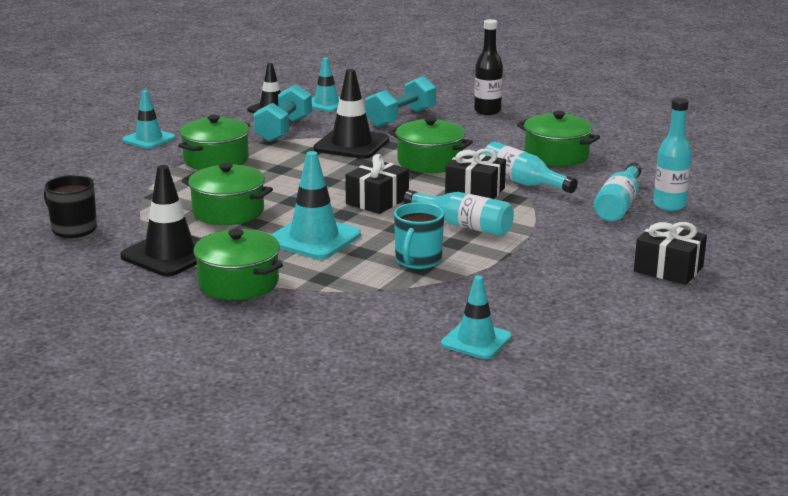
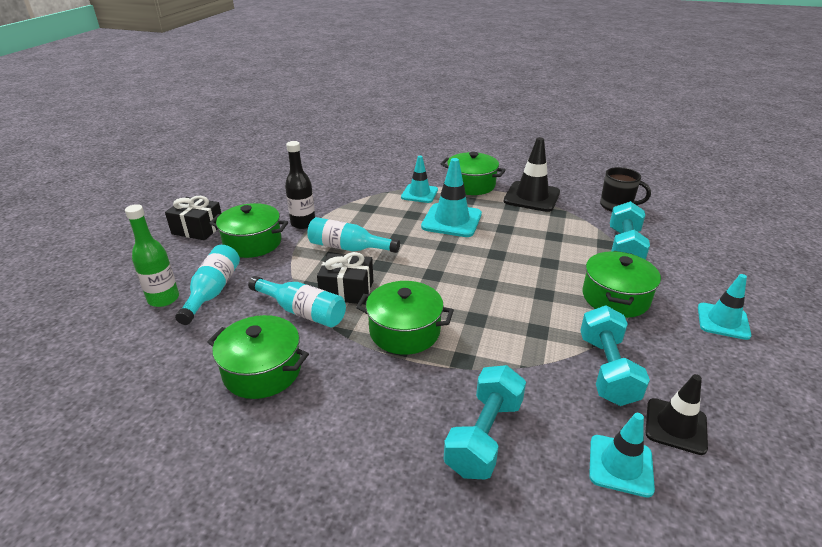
camera: 165 degrees right, 10 degrees up
(142, 190) = (624, 248): none -> turquoise dumbbell
(228, 212) = (534, 235): green pot -> green pot (252, 243)
(351, 144) = (506, 351): black traffic cone -> none
(377, 201) = (428, 264): black gift -> none
(418, 261) = (372, 213): turquoise mug -> none
(476, 340) = (324, 171): turquoise traffic cone -> turquoise traffic cone (419, 194)
(487, 111) = (364, 494): black bottle -> black bottle (303, 223)
(669, 205) = (163, 299): turquoise bottle -> green bottle

